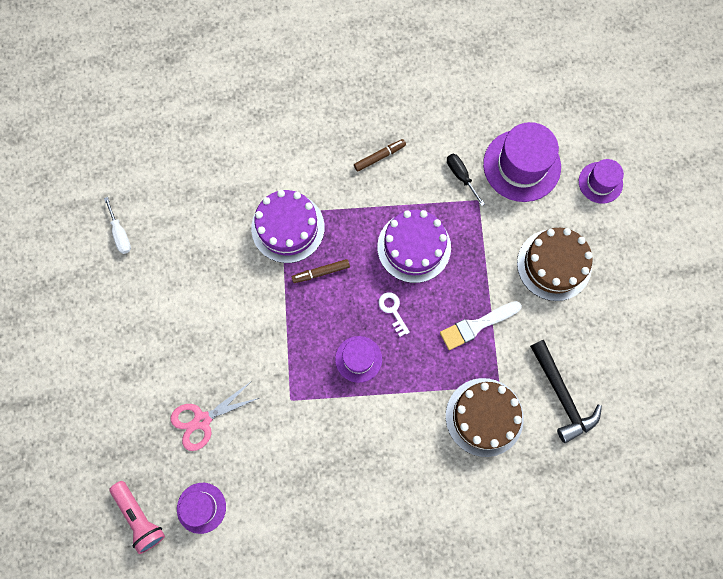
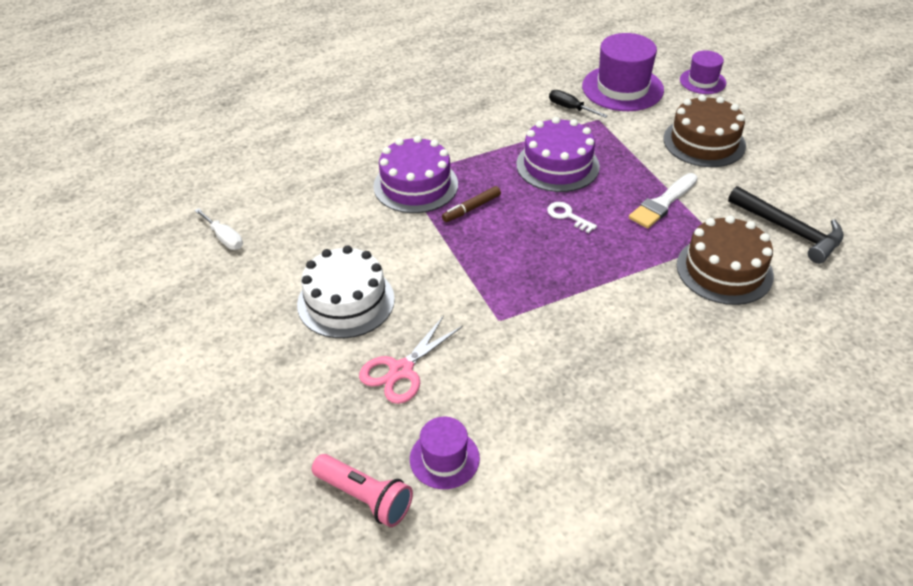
camera: 20 degrees left, 30 degrees down
(187, 338) = (346, 301): none -> white cake
(358, 359) = (555, 263): purple hat -> none
(379, 157) = (481, 115): brown marker -> none

